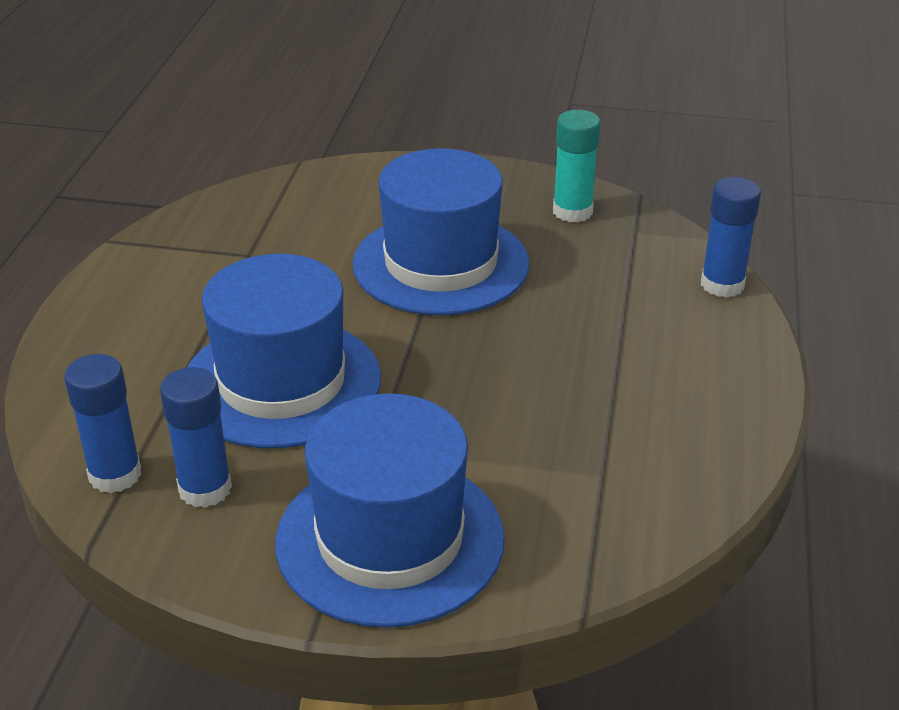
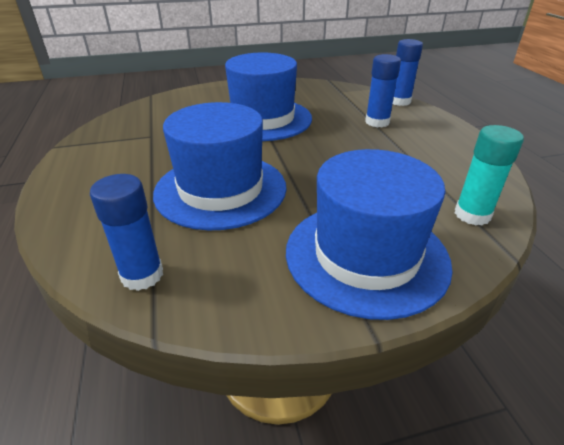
camera: 25 degrees left, 0 degrees up
(205, 489) = (217, 263): blue glue stick -> blue glue stick (377, 122)
(572, 212) = (305, 89): turquoise glue stick -> turquoise glue stick (472, 215)

